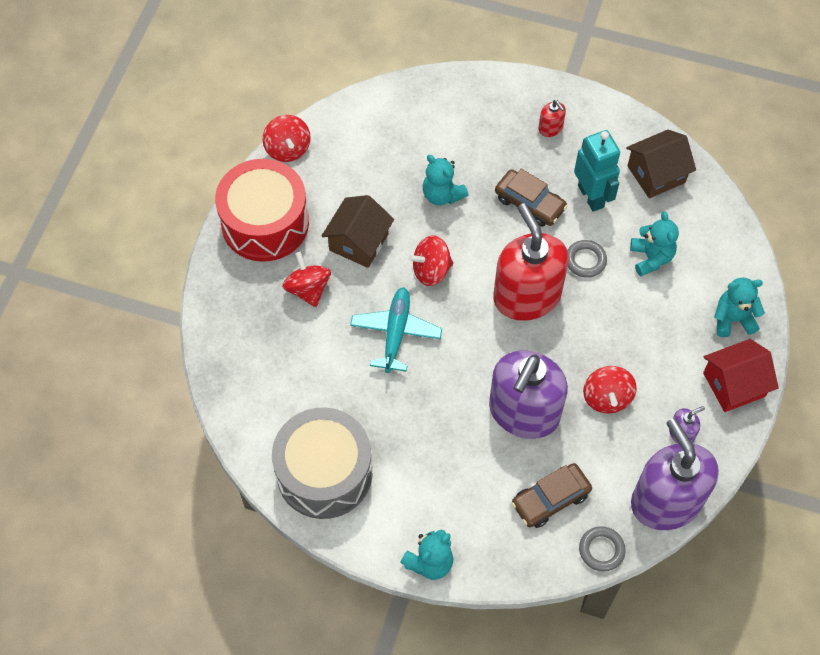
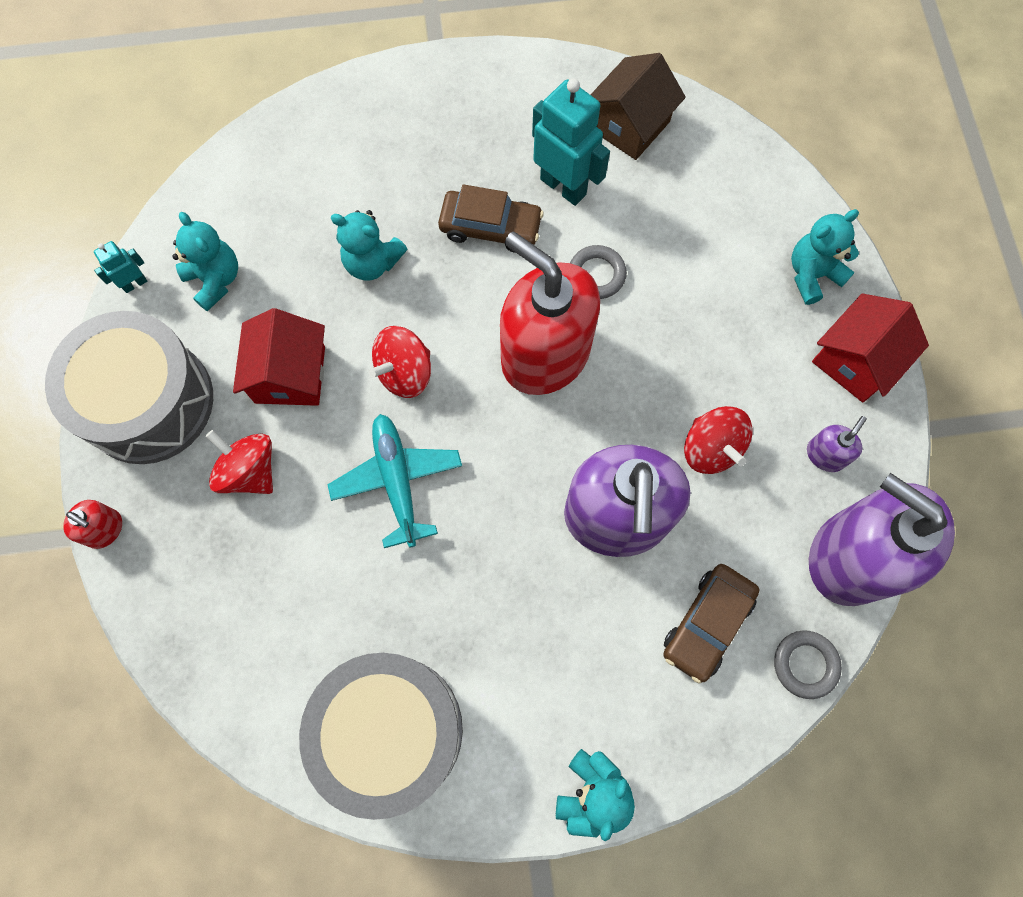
camera: 25 degrees left, 10 degrees up
(265, 223) = (148, 402): red drum -> grey drum
(288, 149) = (135, 283): red spinning top -> turquoise robot
(358, 242) = (290, 374): brown house -> red house
(550, 128) = (470, 117): red soap dispenser -> red soap dispenser (105, 529)
(651, 258) = (675, 236): turquoise teddy bear -> turquoise teddy bear (215, 280)

